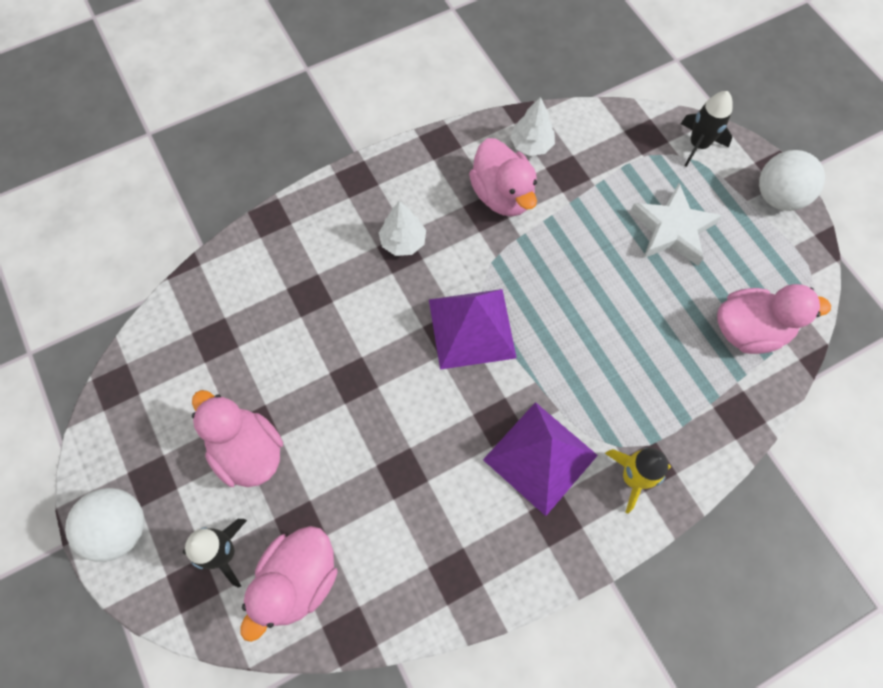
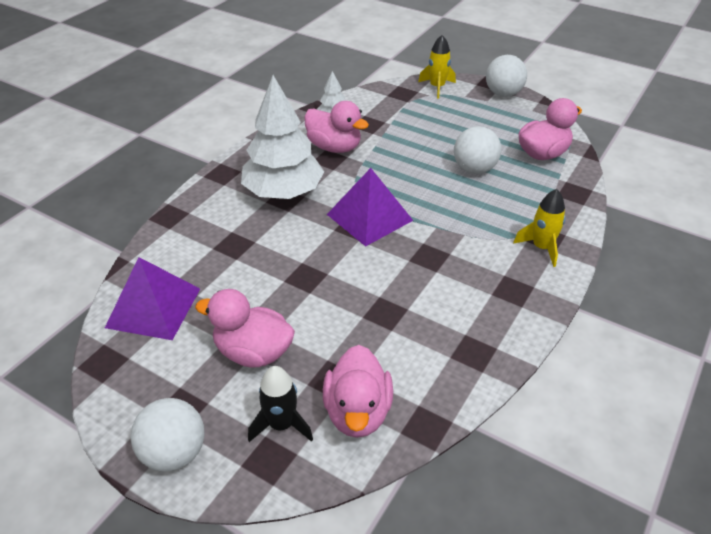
camera: 30 degrees left, 25 degrees down
(403, 242) = (283, 192): white tree -> white tree, size x2.13
(540, 457) = (474, 263): purple pyramid -> purple pyramid (153, 307)
(643, 313) = (474, 169): none -> white ball
(672, 229) = (456, 127): white star -> none
(698, 145) = (437, 87): black rocket -> yellow rocket

